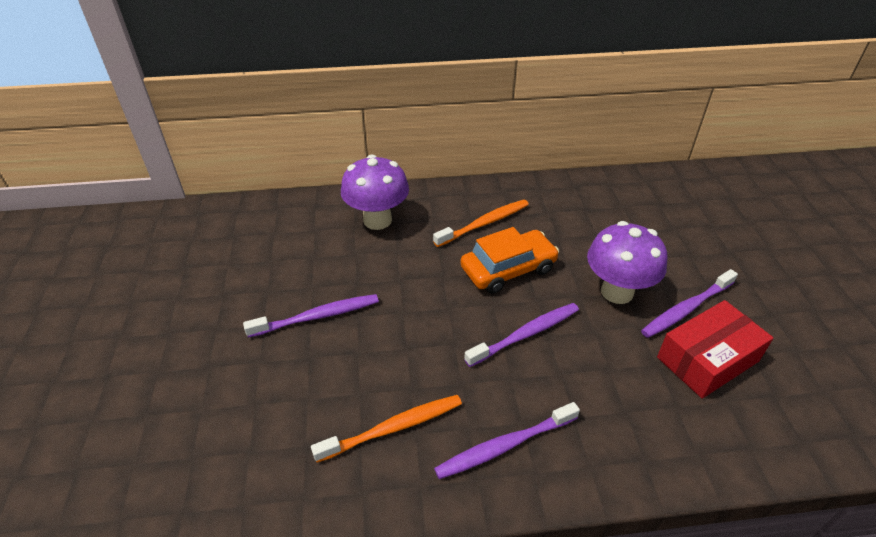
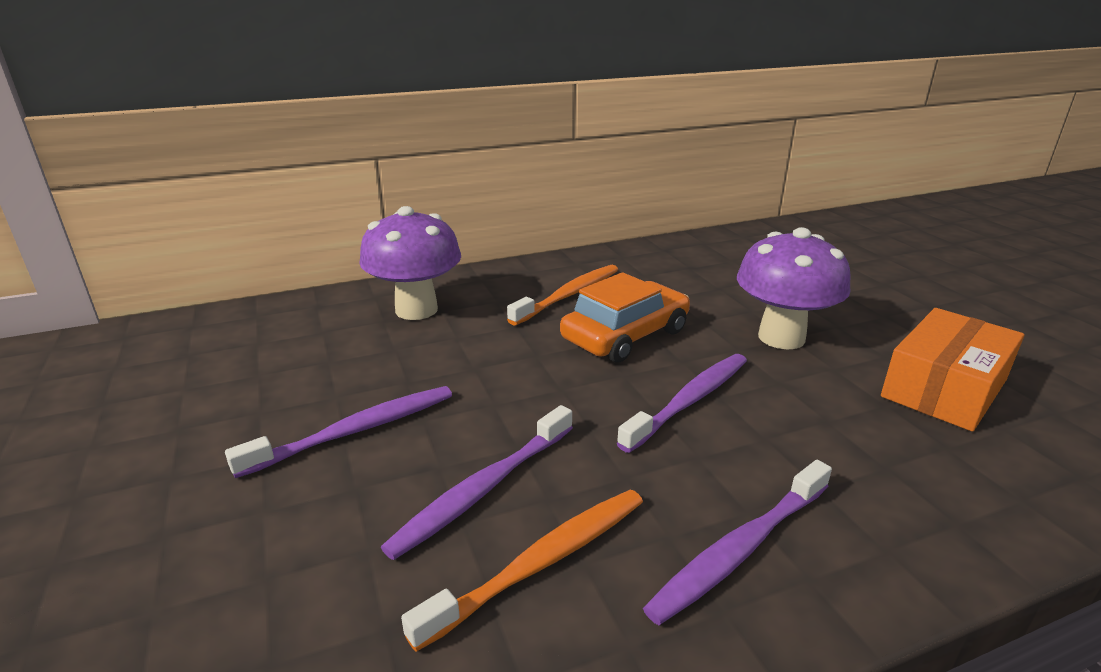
camera: 15 degrees left, 15 degrees down
(686, 309) = (878, 342): purple toothbrush -> purple toothbrush (483, 489)
(707, 359) = (944, 388): red box -> orange box

